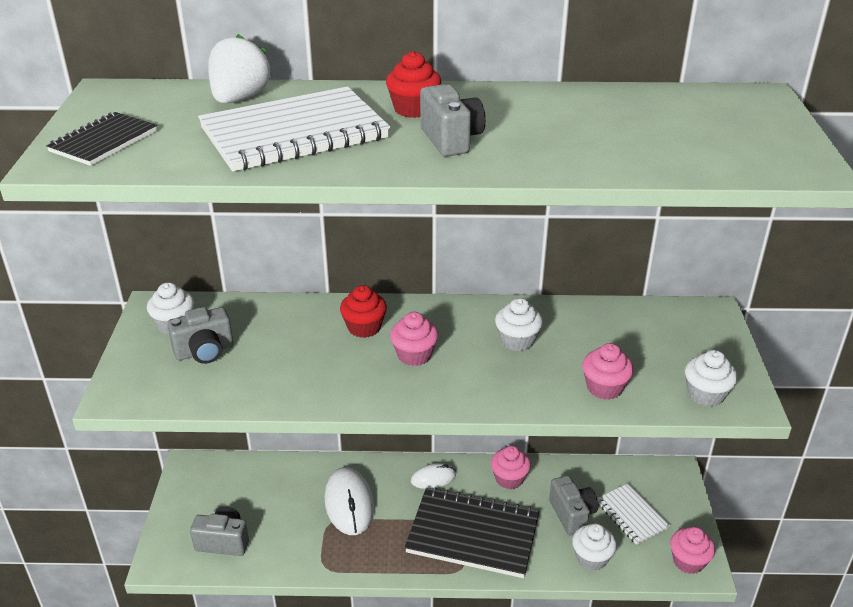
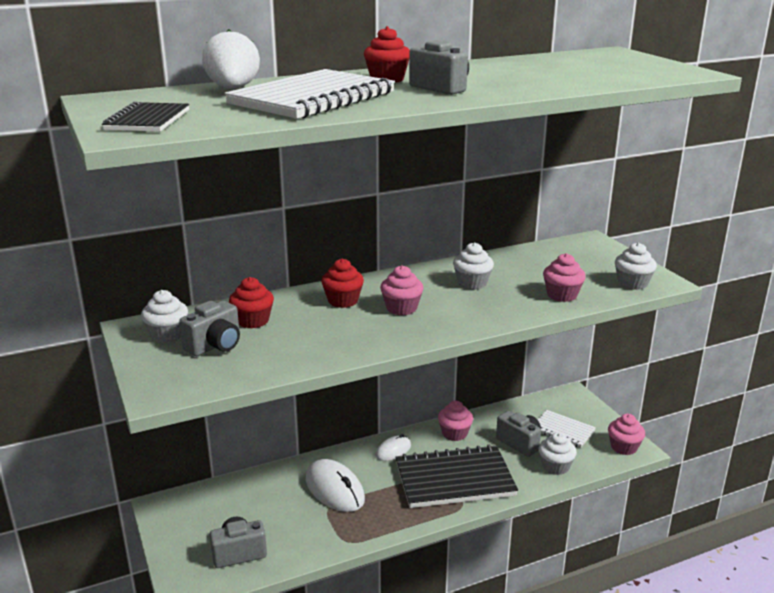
camera: 25 degrees left, 10 degrees down
(260, 329) = (253, 321): none -> red cupcake

